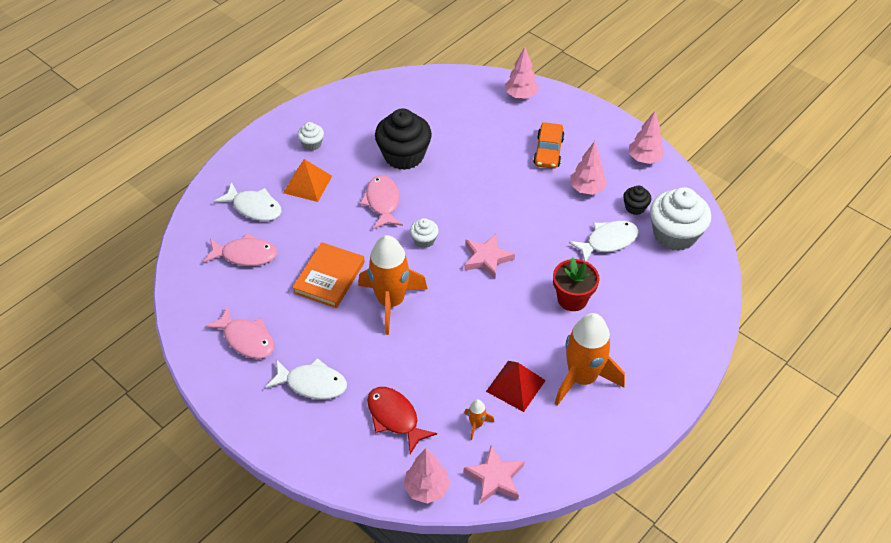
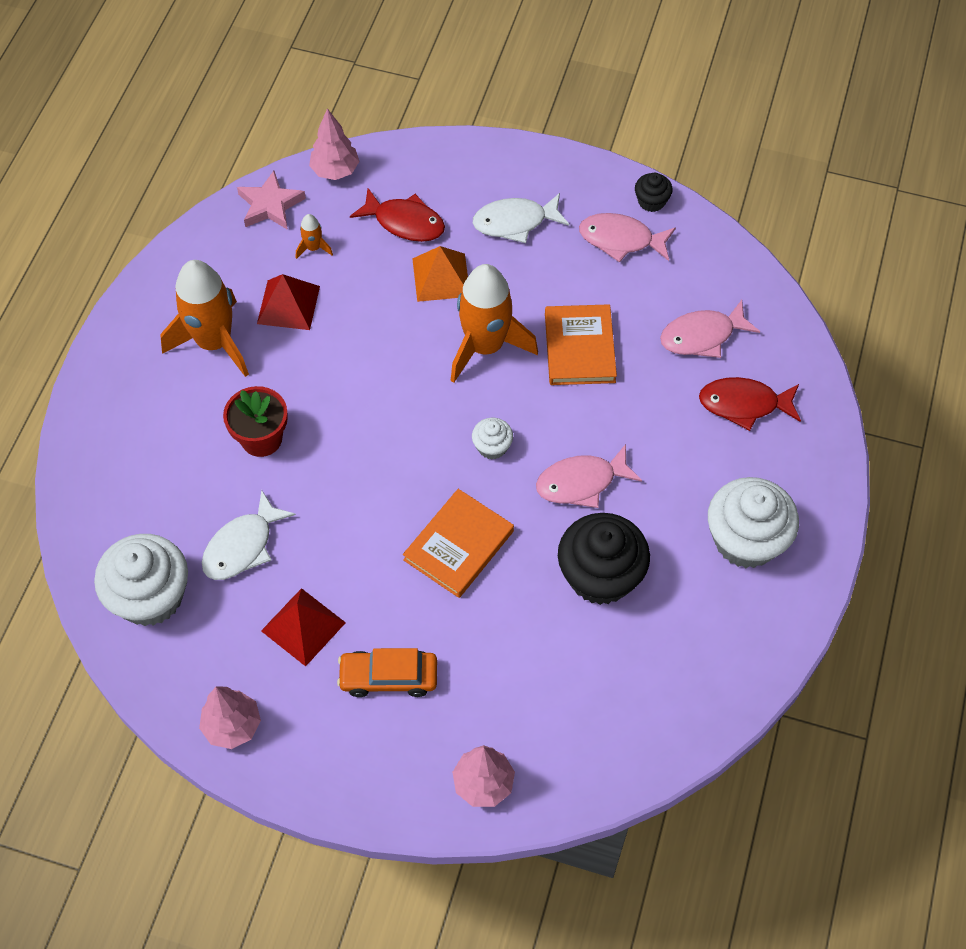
camera: 155 degrees right, 10 degrees up
(254, 207) = (744, 404): white fish -> red fish
(308, 184) = (701, 469): orange pyramid -> orange pyramid (441, 277)
(312, 144) = (745, 540): white cupcake -> white cupcake, size x2.10
(383, 202) = (581, 482): pink fish -> pink fish turned 105 degrees clockwise
(475, 196) = (458, 545): none -> orange book
(487, 258) = (396, 453): pink star -> none
(548, 151) = (388, 677): orange car -> orange car turned 75 degrees counterclockwise
(587, 189) = (303, 626): pink tree -> red pyramid
(635, 207) = (221, 622): black cupcake -> black cupcake (651, 201)

